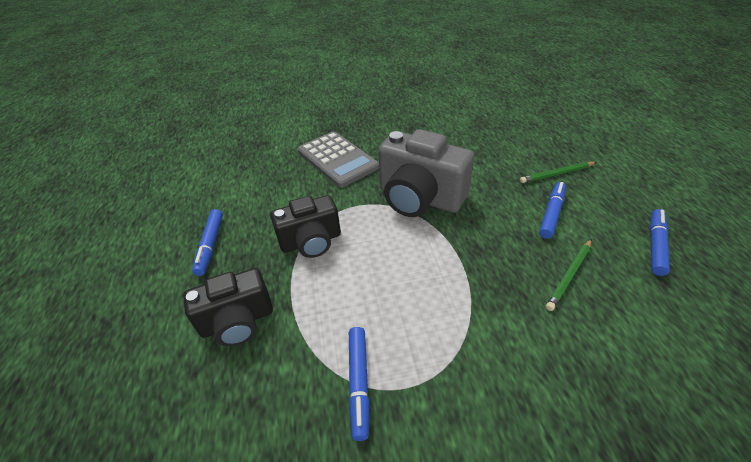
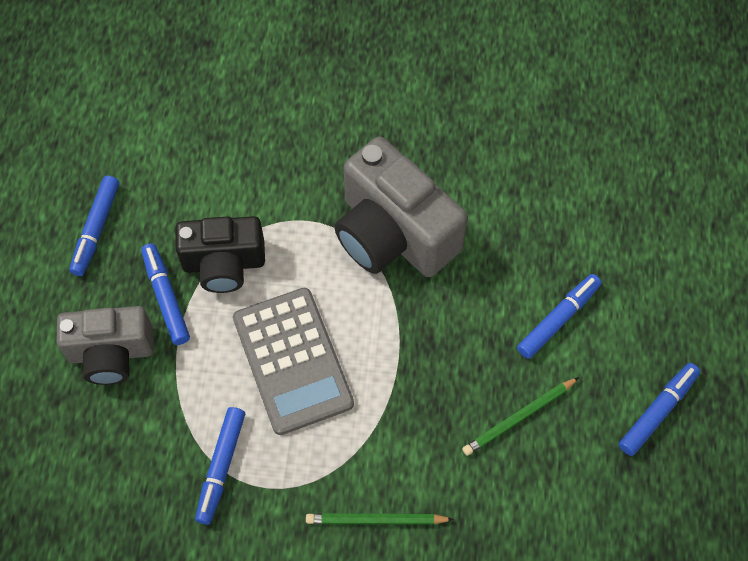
camera: 15 degrees right, 20 degrees up
(237, 321) = (111, 353): black camera -> grey camera
(274, 272) = (166, 297): none -> blue marker
(337, 159) = (305, 118): grey calculator -> grey calculator (292, 361)
(557, 174) = (612, 251): green pencil -> green pencil (376, 520)

